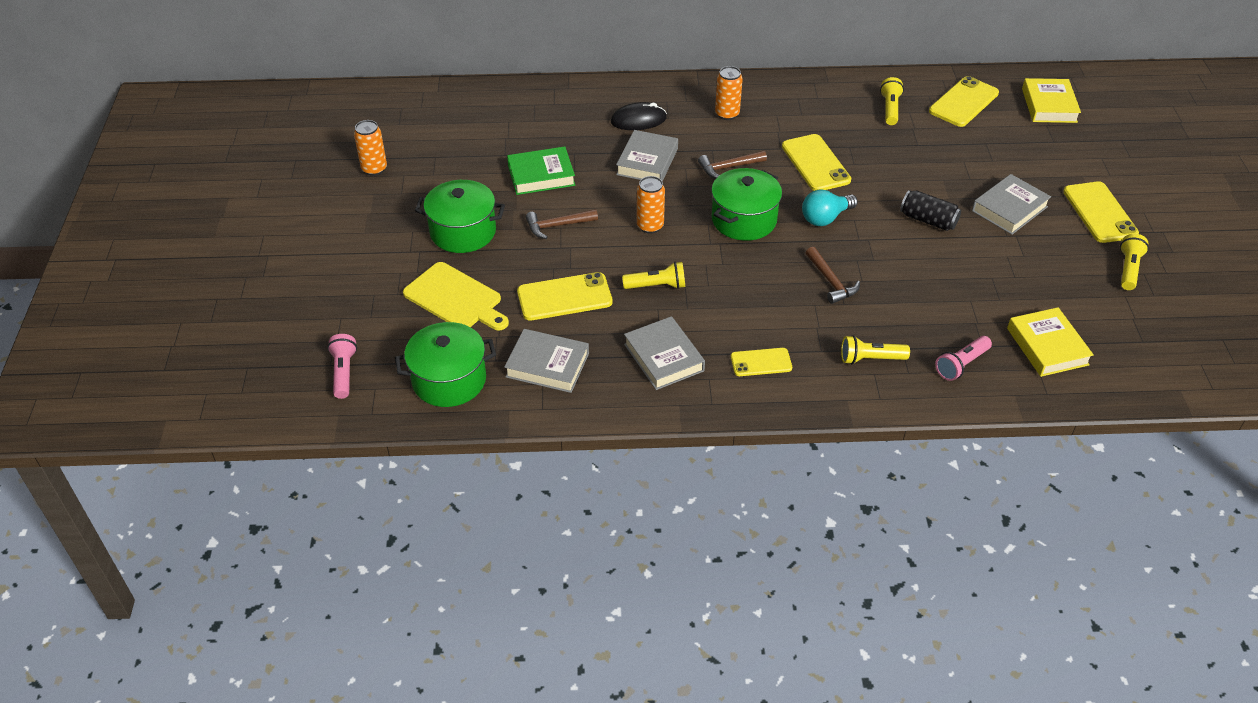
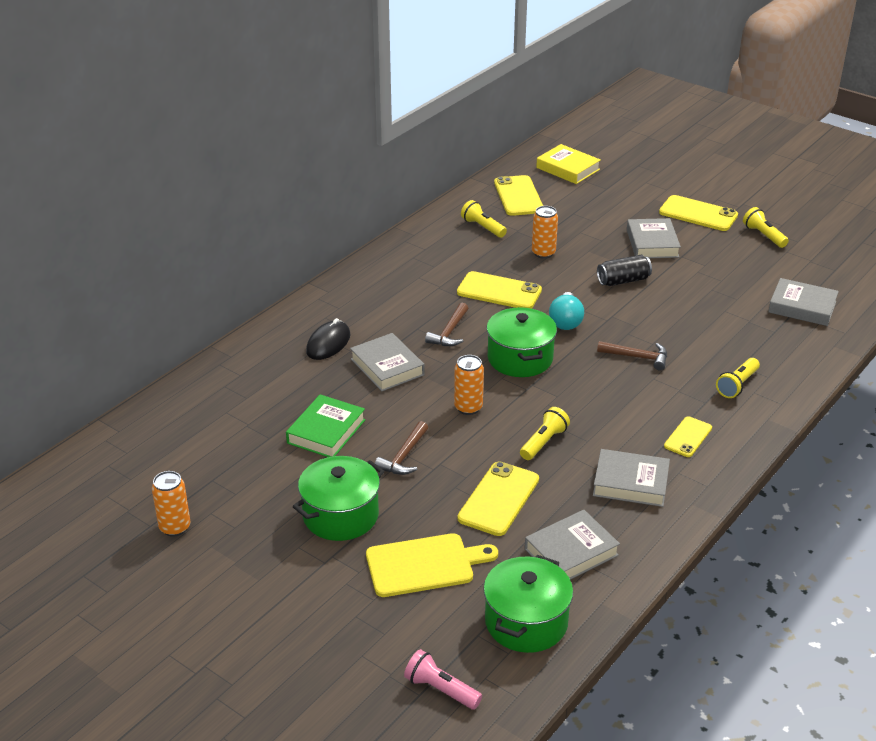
camera: 50 degrees left, 10 degrees down
(727, 114) = (384, 298): orange can -> orange can (543, 253)
(961, 365) = (783, 350): pink flashlight -> none
(1047, 346) = (802, 307): yellow book -> grey book

